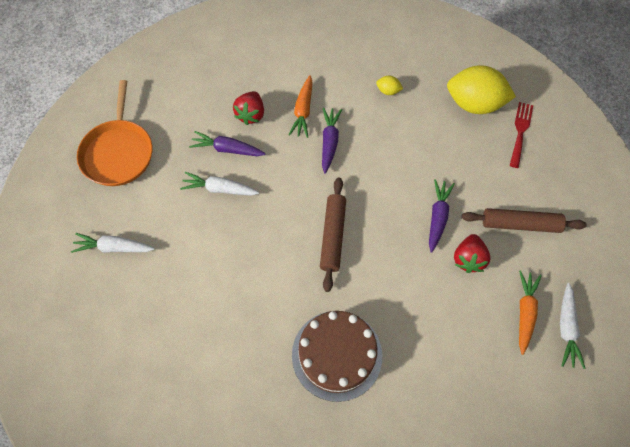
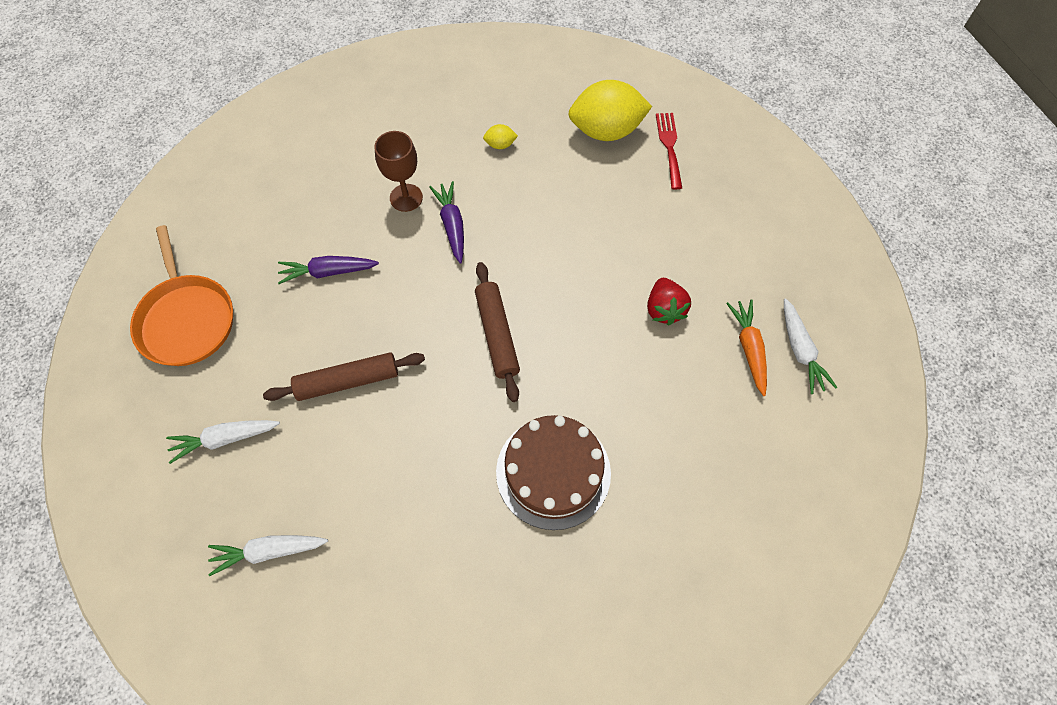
camera: 20 degrees left, 0 degrees up
(220, 189) = (336, 323): white carrot -> white carrot (269, 551)
(251, 114) = (342, 221): red strawberry -> none
(303, 111) = (406, 198): orange carrot -> brown goblet
(437, 217) = (612, 273): purple carrot -> none
(520, 224) = (708, 251): brown rolling pin -> brown rolling pin (348, 381)

